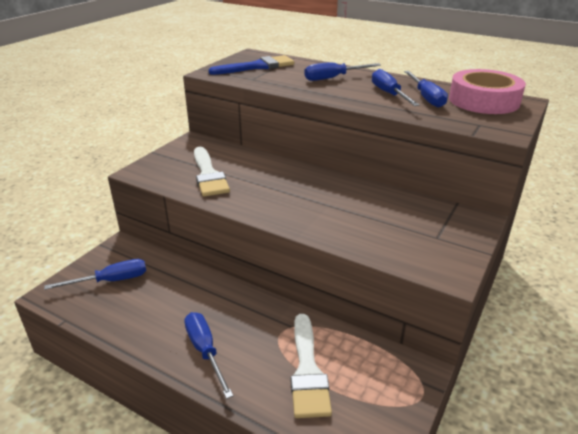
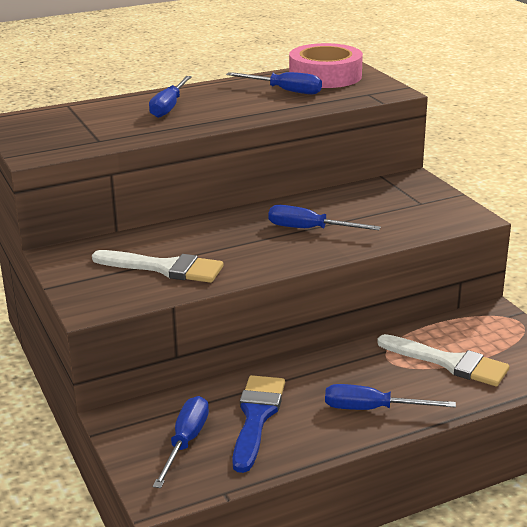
camera: 55 degrees left, 5 degrees down
(257, 67) = (63, 128): blue brush -> blue brush (256, 417)
(389, 94) = (252, 100): blue screwdriver -> blue screwdriver (309, 229)

